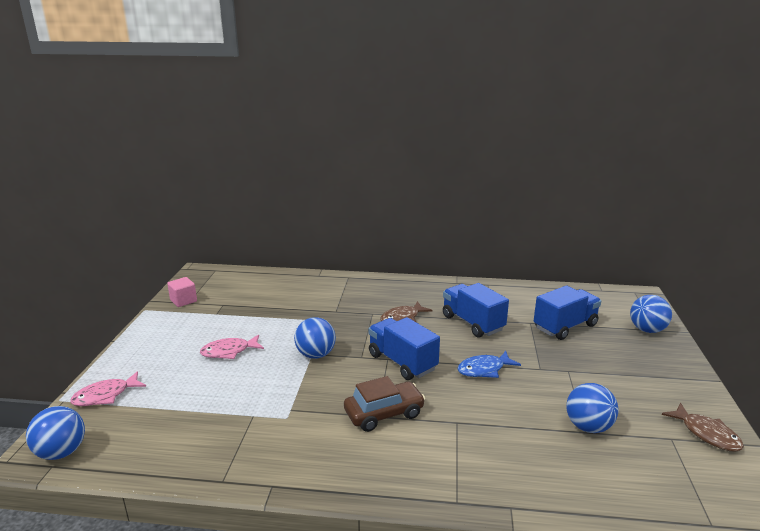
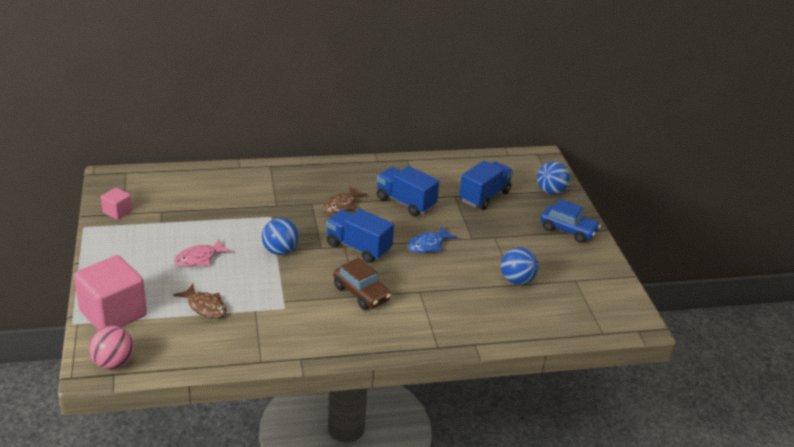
camera: 20 degrees left, 10 degrees up
(61, 452) = (113, 363): blue ball -> pink ball
(105, 395) = (113, 313): pink fish -> pink cube
(384, 414) = (361, 293): brown car -> brown car turned 90 degrees clockwise
(666, 374) = (568, 230): none -> blue car
(706, 434) = (598, 273): brown fish -> brown fish (205, 307)

